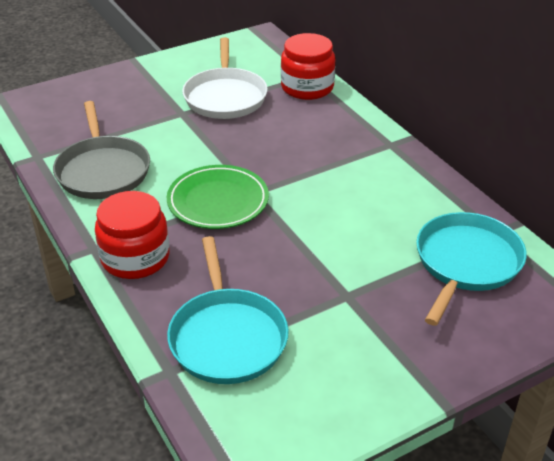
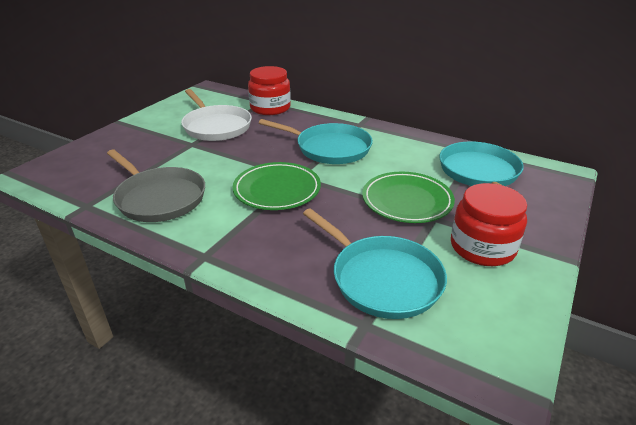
camera: 30 degrees left, 5 degrees down
(135, 258) = (248, 250): red jar -> red jar (482, 247)
(322, 167) = (329, 148): none -> turquoise pan
(339, 265) = (407, 201): none -> green plate

